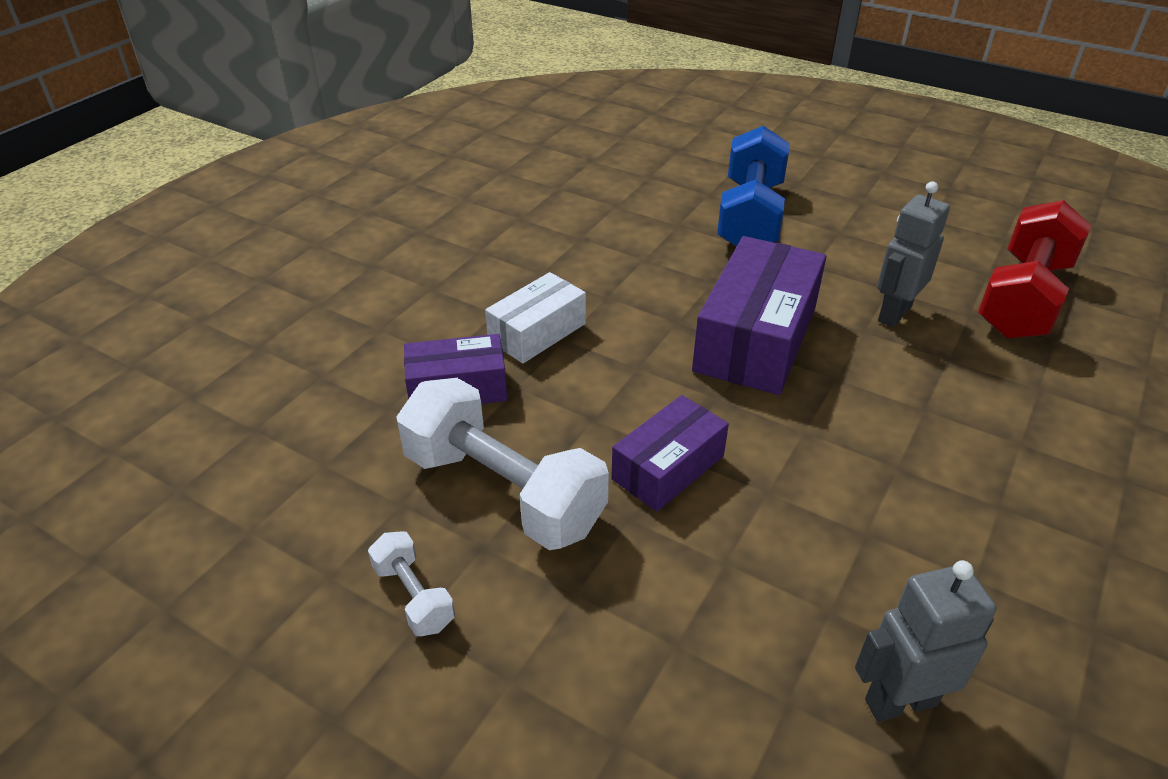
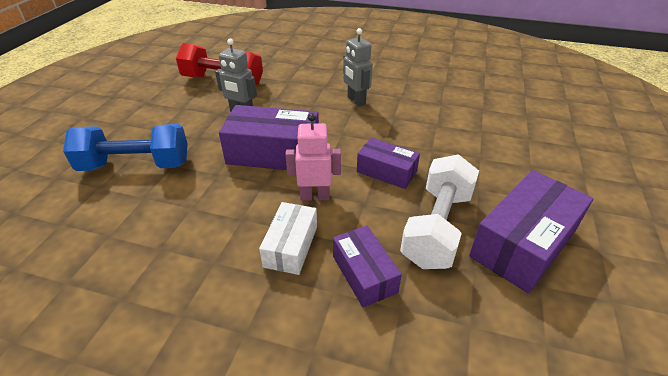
camera: 105 degrees left, 0 degrees up
(413, 596) = (523, 243): white dumbbell -> purple box
(537, 332) = (291, 246): white box -> white box turned 75 degrees clockwise
(630, 368) = (315, 196): none -> pink robot
(900, 701) = (462, 111): grey robot -> grey robot (356, 101)

